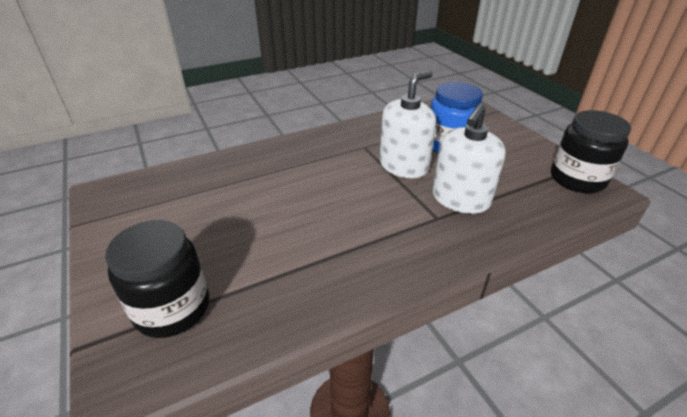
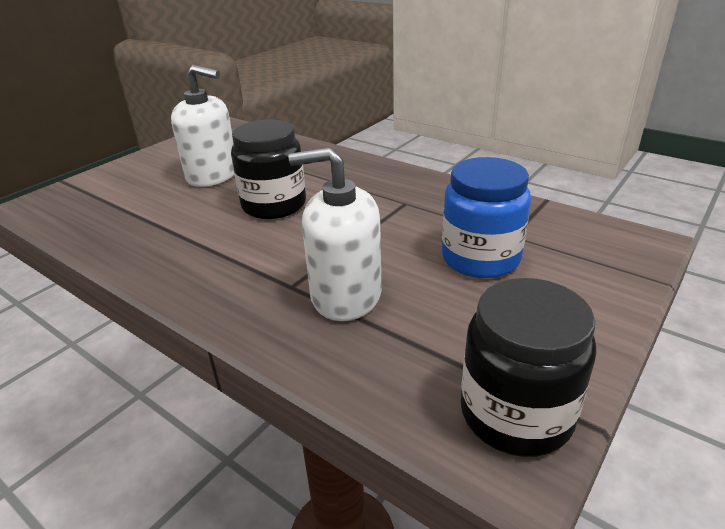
camera: 65 degrees right, 5 degrees down
(172, 308) = (102, 195): black jar -> black jar (274, 205)
(403, 166) = (388, 237): white soap dispenser -> white soap dispenser (213, 175)

